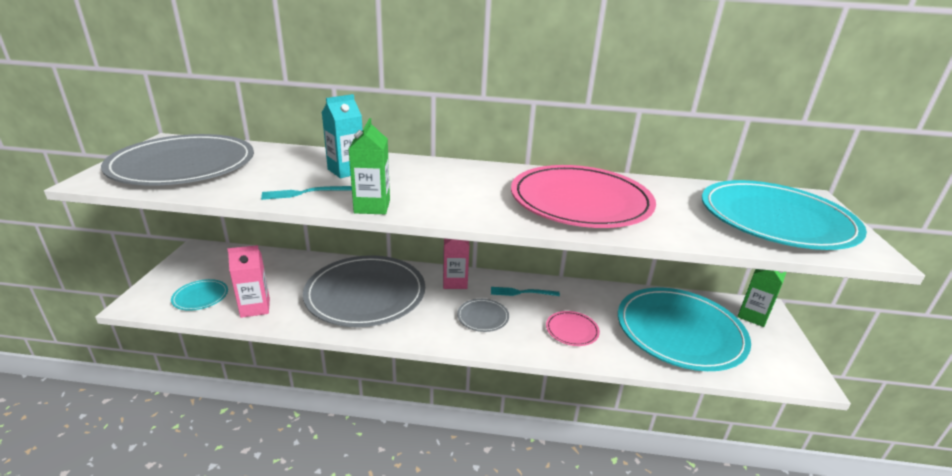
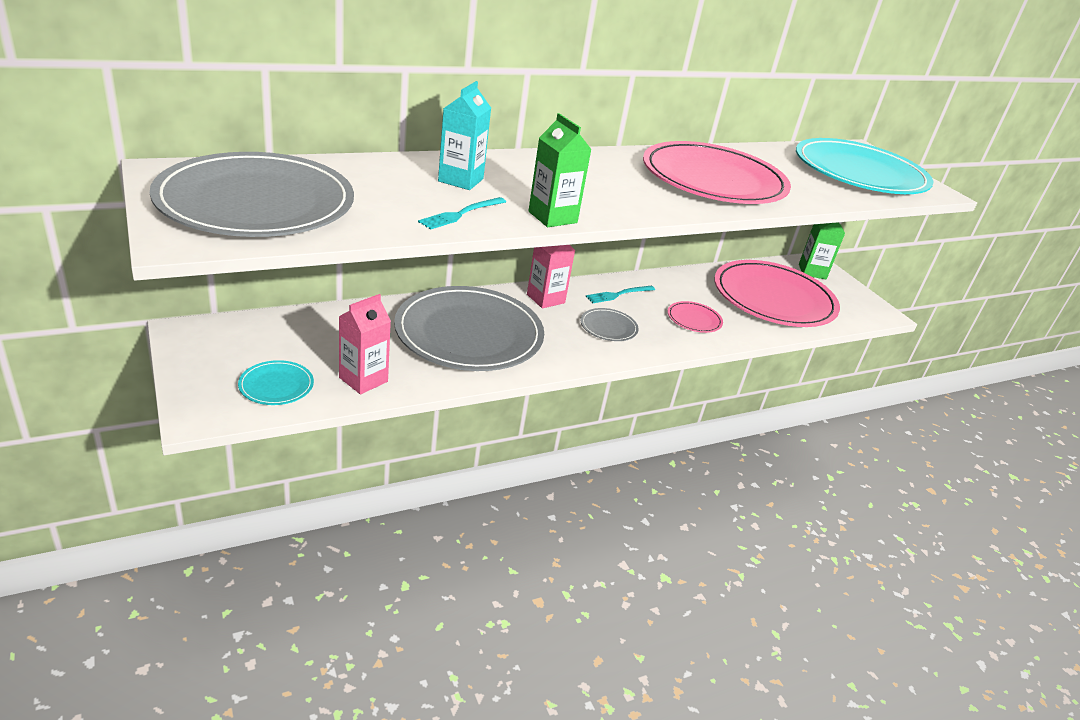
camera: 35 degrees left, 5 degrees up
(680, 331) = (773, 298): turquoise plate -> pink plate

